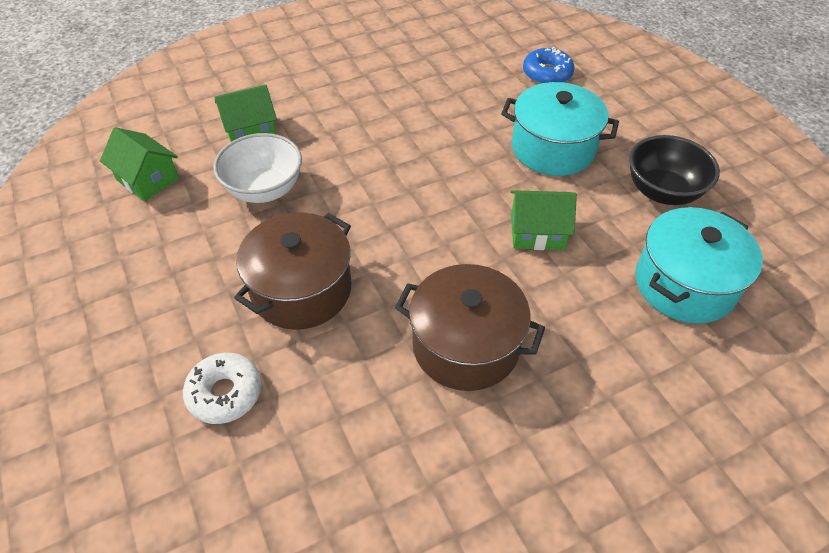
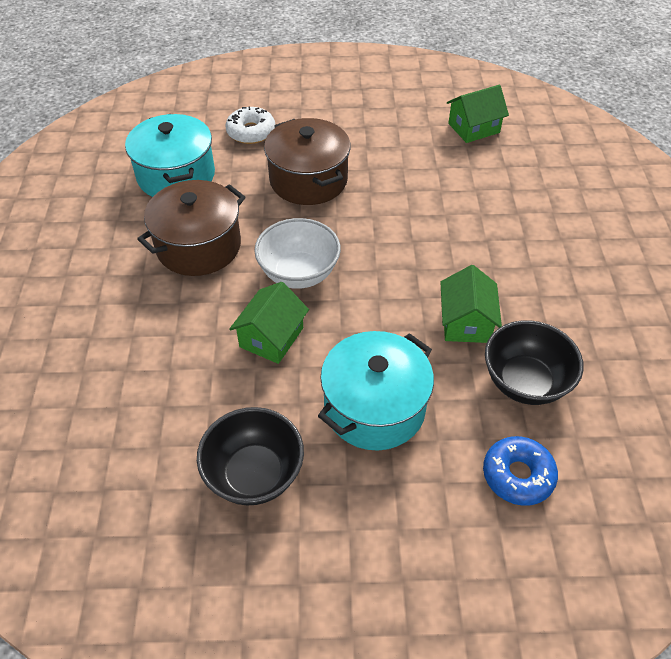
camera: 115 degrees right, 0 degrees up
(250, 131) = (511, 192): green house -> green house (466, 322)
(264, 189) = (427, 184): white bowl -> white bowl (299, 273)
(470, 84) = (525, 382): none -> black bowl
(684, 284) = (141, 416): turquoise pot -> turquoise pot (176, 175)

